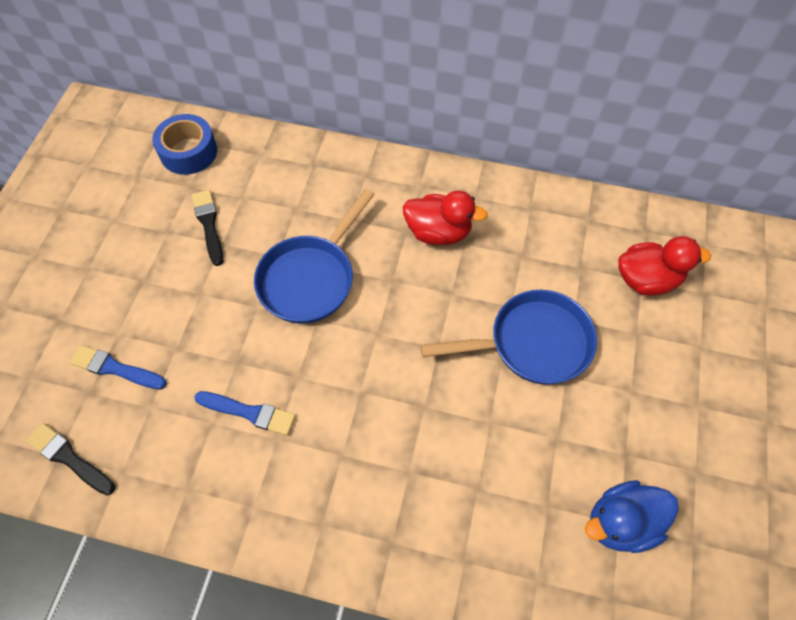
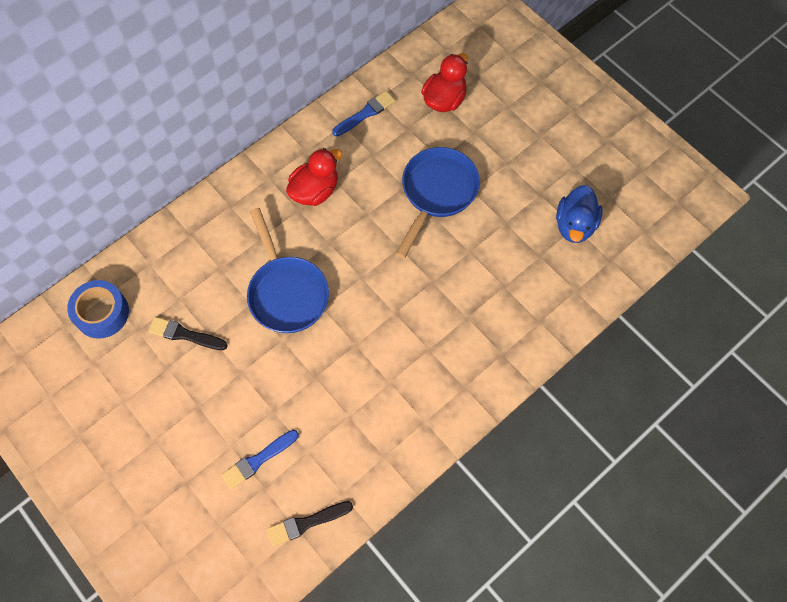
camera: 55 degrees left, 5 degrees up
(249, 412) = (358, 389): blue brush -> blue brush (365, 113)

